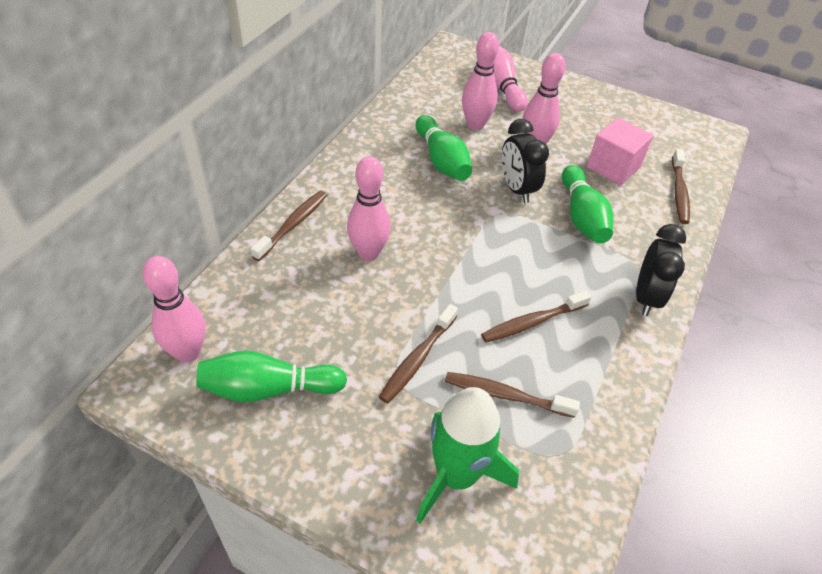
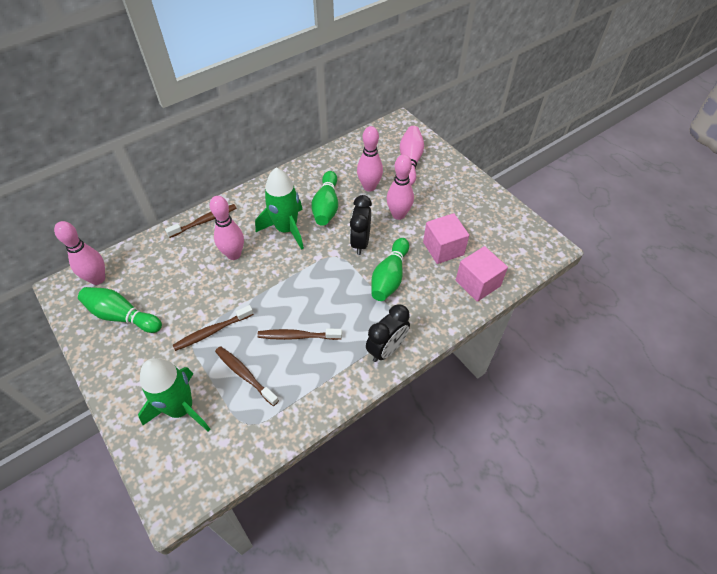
camera: 30 degrees right, 5 degrees up
(413, 201) = (286, 229): none -> green rocket
(679, 192) = (477, 283): brown toothbrush -> pink cube

